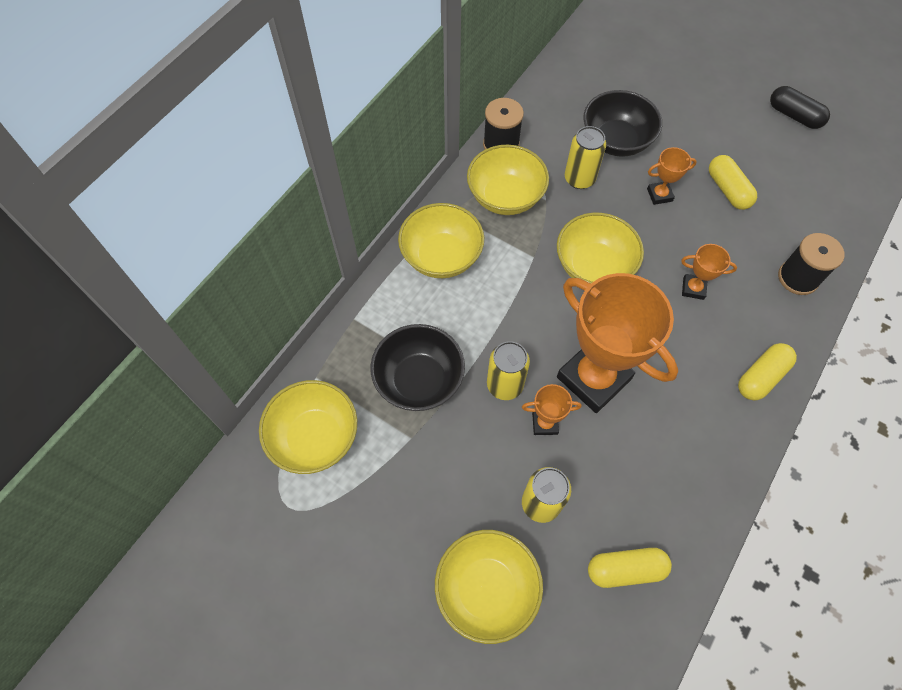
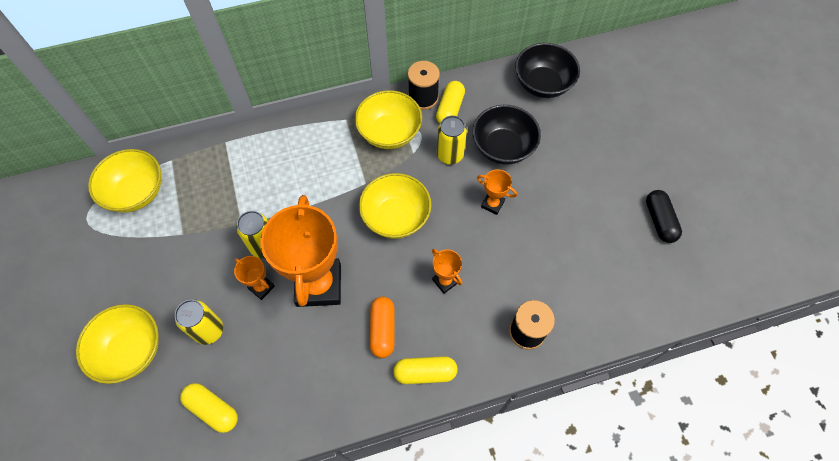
camera: 40 degrees right, 0 degrees up
(419, 380) = (221, 205): black bowl -> black bowl (542, 84)
(441, 256) = (311, 142): yellow bowl -> none
(689, 371) = (383, 330): none -> orange capsule
(727, 190) = (545, 235): yellow capsule -> yellow capsule (450, 109)

